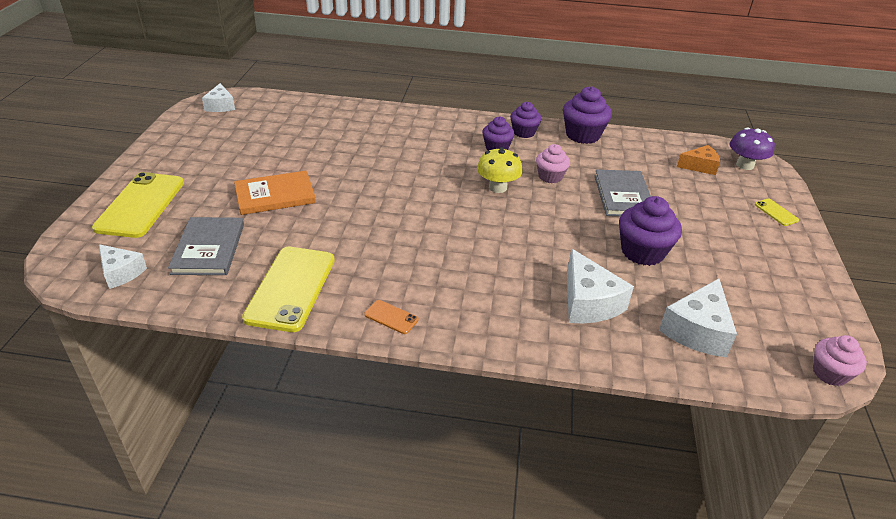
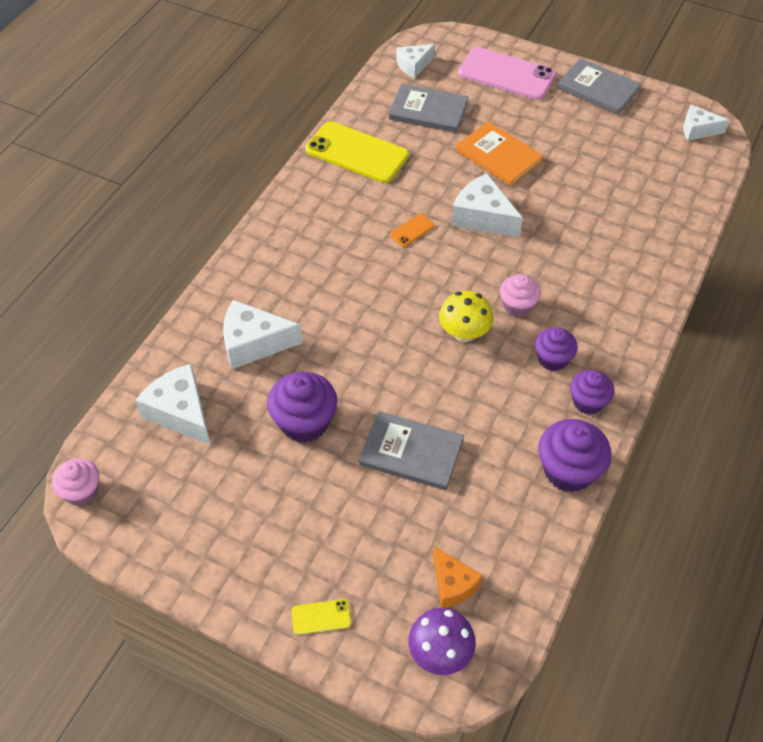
camera: 110 degrees right, 15 degrees up
(140, 205) = (506, 74): yellow phone -> pink phone
(165, 152) = (597, 89): none -> grey book
(275, 195) = (498, 156): orange book -> orange book turned 45 degrees counterclockwise
(361, 194) = (483, 217): none -> white cheese
(391, 317) = (296, 205): orange phone -> orange phone (412, 230)
(550, 177) = (473, 392): pink cupcake -> pink cupcake (517, 306)
(700, 166) = (452, 584): orange cheese -> orange cheese turned 45 degrees counterclockwise

